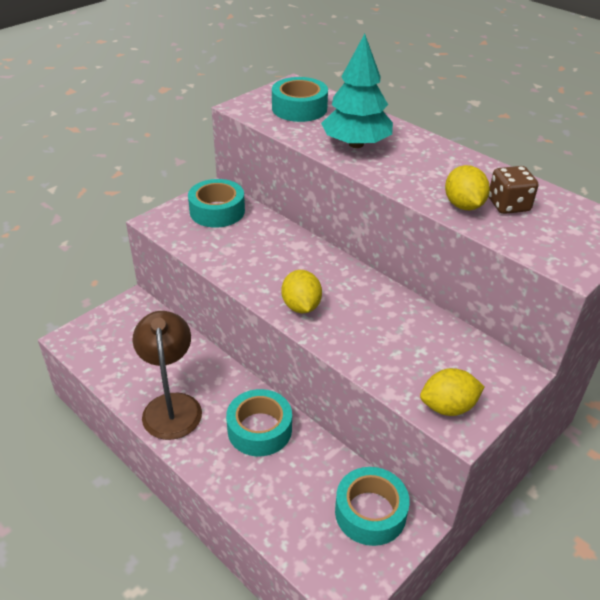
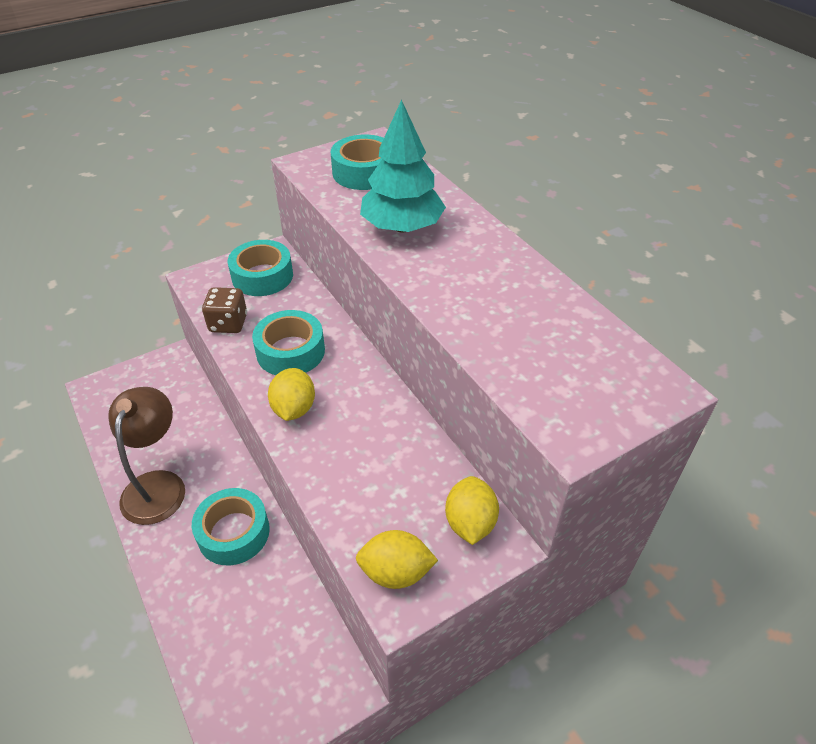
camera: 15 degrees right, 5 degrees up
(370, 512) = (306, 661): turquoise tape -> turquoise tape (290, 351)
(463, 205) = (483, 328): yellow lemon -> yellow lemon (470, 523)
(508, 205) = (539, 336): brown dice -> brown dice (228, 323)

